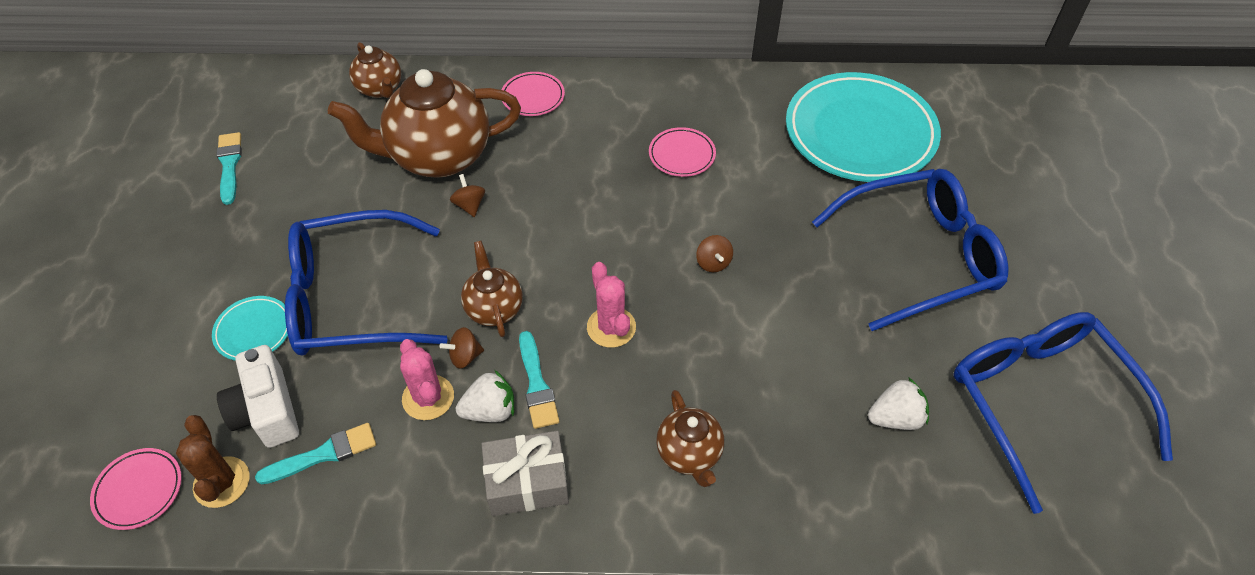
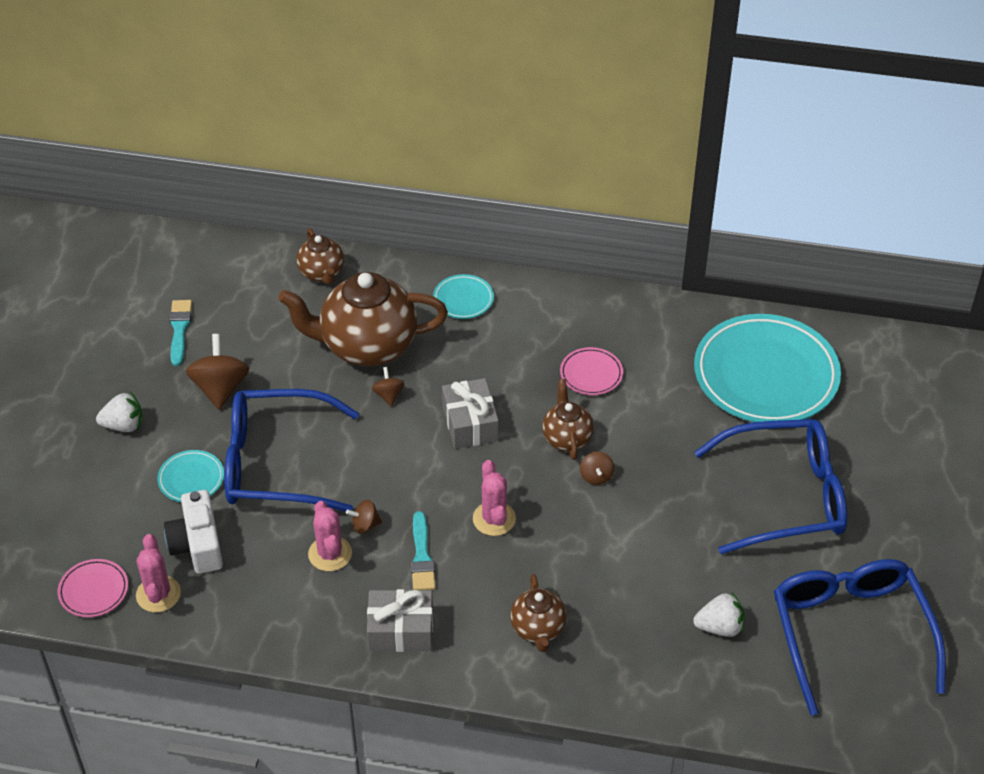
camera: 10 degrees right, 5 degrees down
(222, 482) = (158, 594): brown cactus -> pink cactus
(280, 222) = (220, 388): none -> brown spinning top
(323, 454) = (240, 585): turquoise brush -> none
(490, 410) = (379, 571): white strawberry -> white strawberry (124, 425)
(494, 308) = (396, 489): brown teapot -> brown teapot (567, 438)
(533, 97) = (463, 299): pink plate -> turquoise plate
(564, 224) = (470, 423): none -> grey gift

